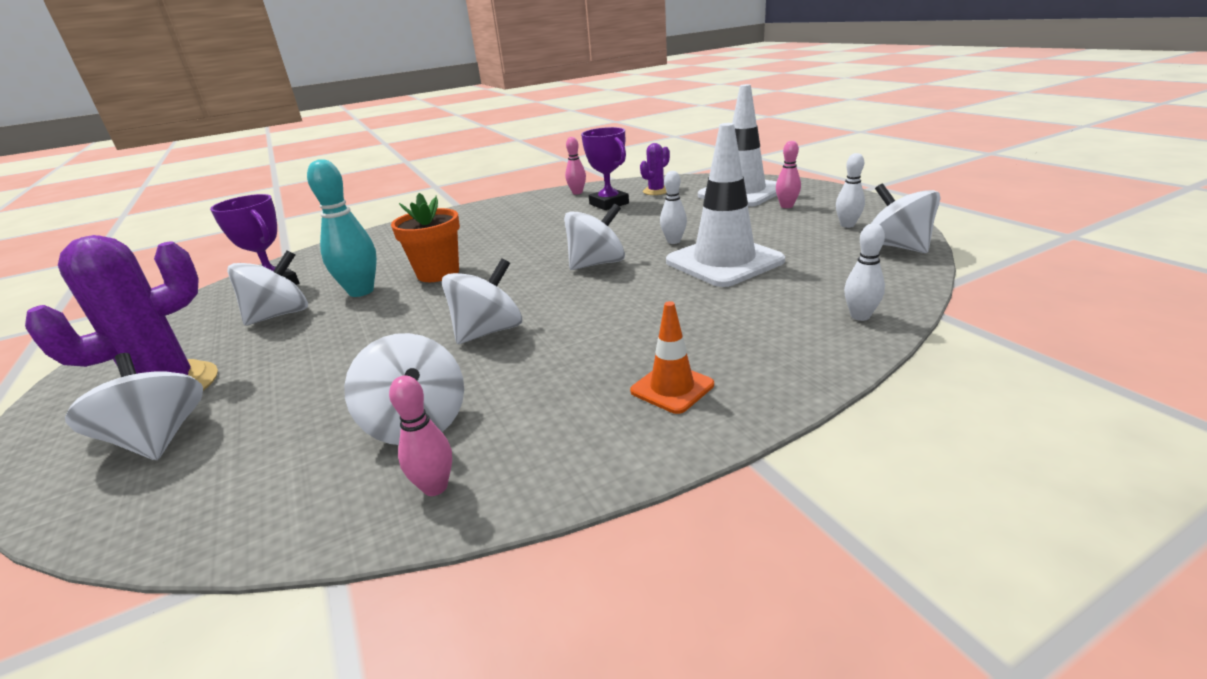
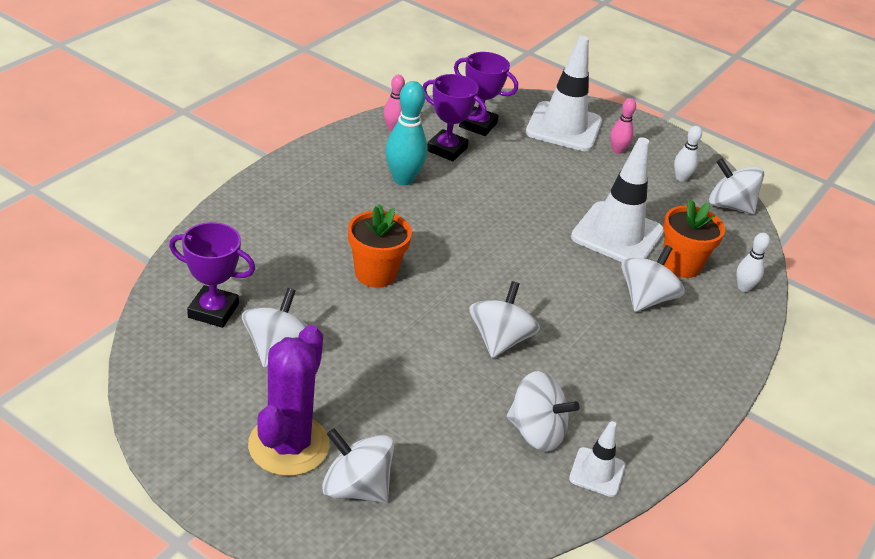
camera: 35 degrees left, 10 degrees up
(361, 291) = (324, 307): turquoise bowling pin -> turquoise bowling pin (403, 179)
(435, 487) = (597, 472): pink bowling pin -> white traffic cone
(597, 264) = (515, 246): white spinning top -> white spinning top (646, 298)
(656, 191) = (478, 125): purple cactus -> purple trophy
(672, 388) = (672, 371): orange traffic cone -> none
(673, 241) = (557, 209): white bowling pin -> none
(783, 289) = (681, 265): none -> orange flower pot

